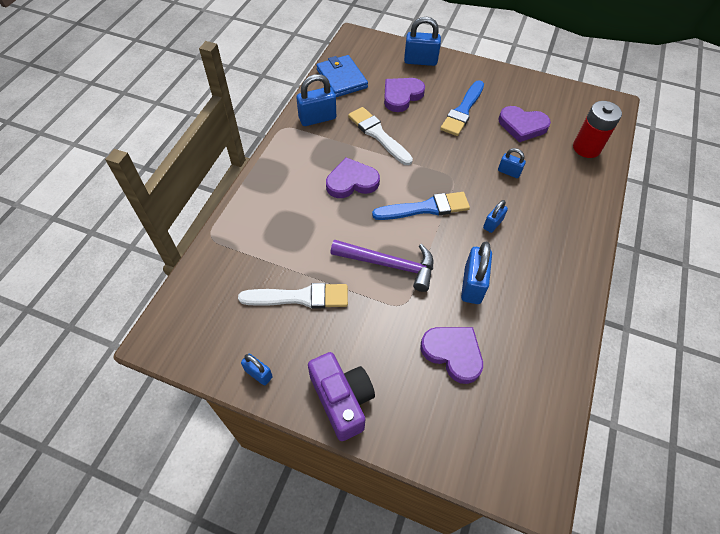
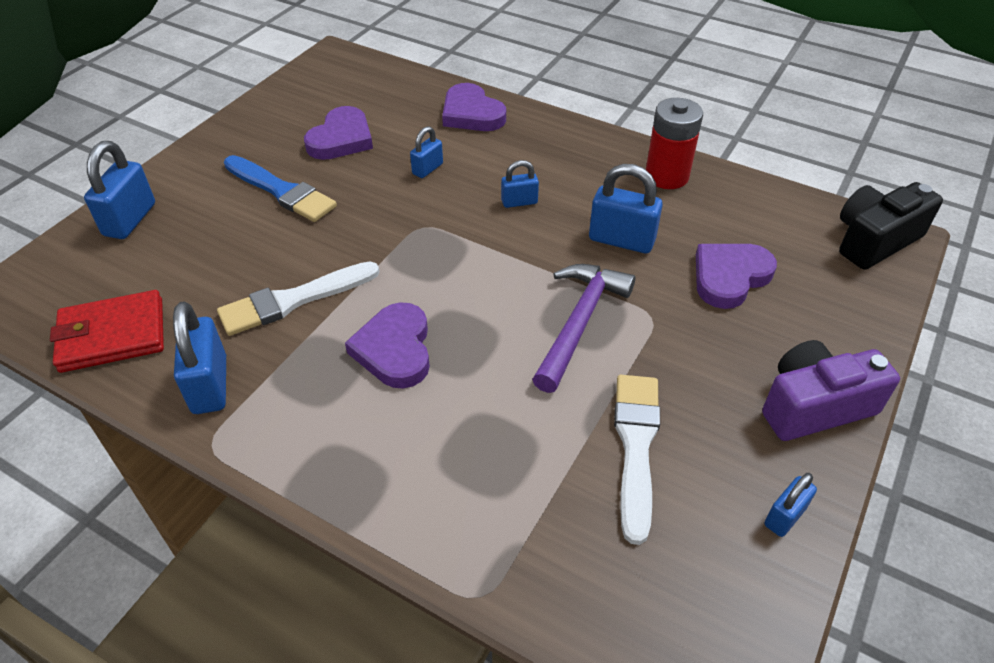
camera: 80 degrees left, 10 degrees down
(341, 79) = (112, 335): blue wallet -> red wallet
(401, 96) = (209, 257): purple heart -> purple heart (471, 114)
(425, 208) = (475, 265): blue brush -> none
(492, 224) = (519, 202): blue padlock -> blue padlock turned 60 degrees counterclockwise
(528, 470) = (874, 240): none -> black camera
(586, 148) = (406, 94): red battery -> red battery (666, 176)

